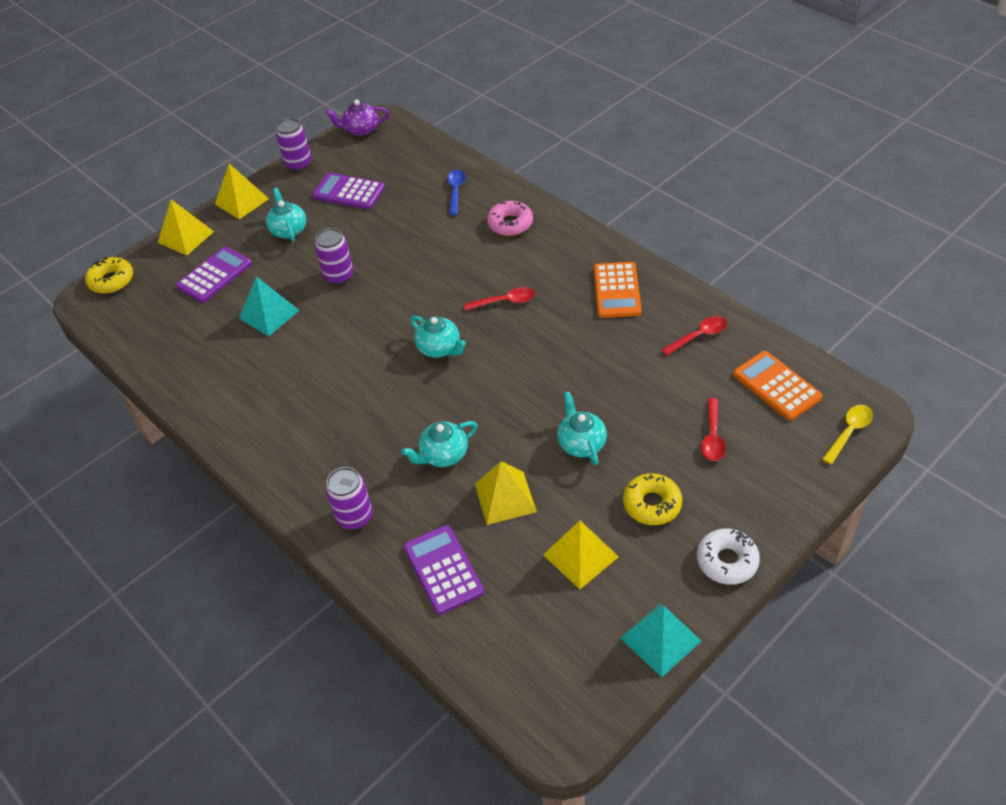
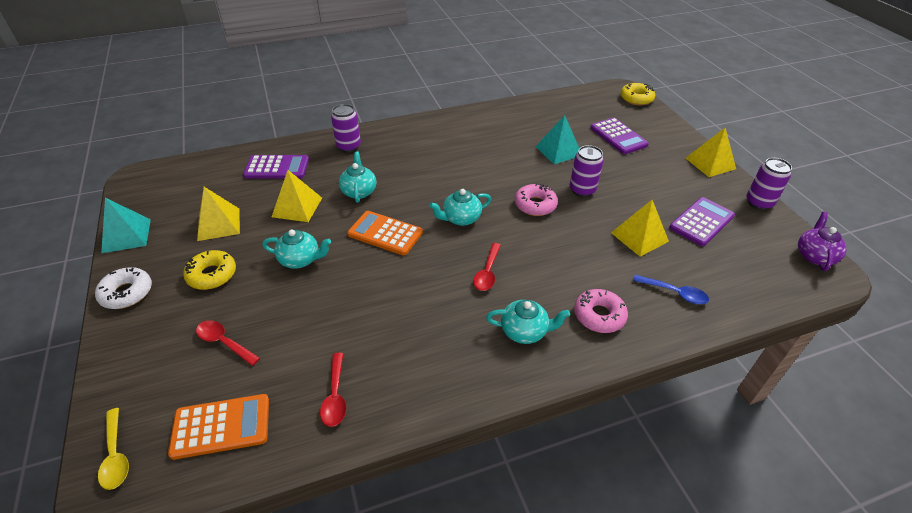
camera: 110 degrees right, 5 degrees down
(186, 237) = (673, 132): yellow pyramid -> yellow pyramid (639, 237)
(289, 230) = (658, 178): turquoise teapot -> turquoise teapot (524, 331)
(384, 302) = (535, 205): none -> pink donut
(616, 290) = (446, 358): orange calculator -> orange calculator (385, 233)

